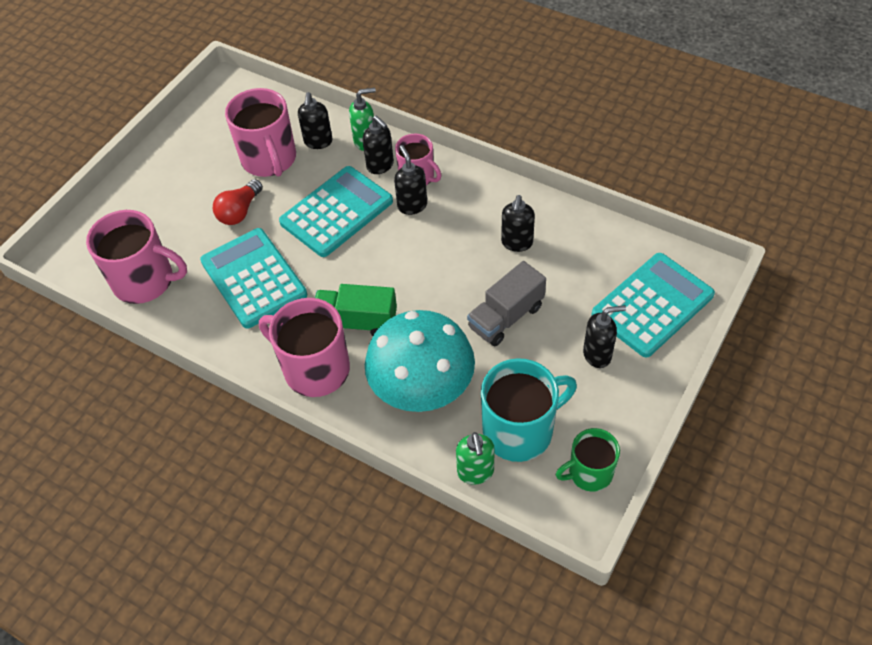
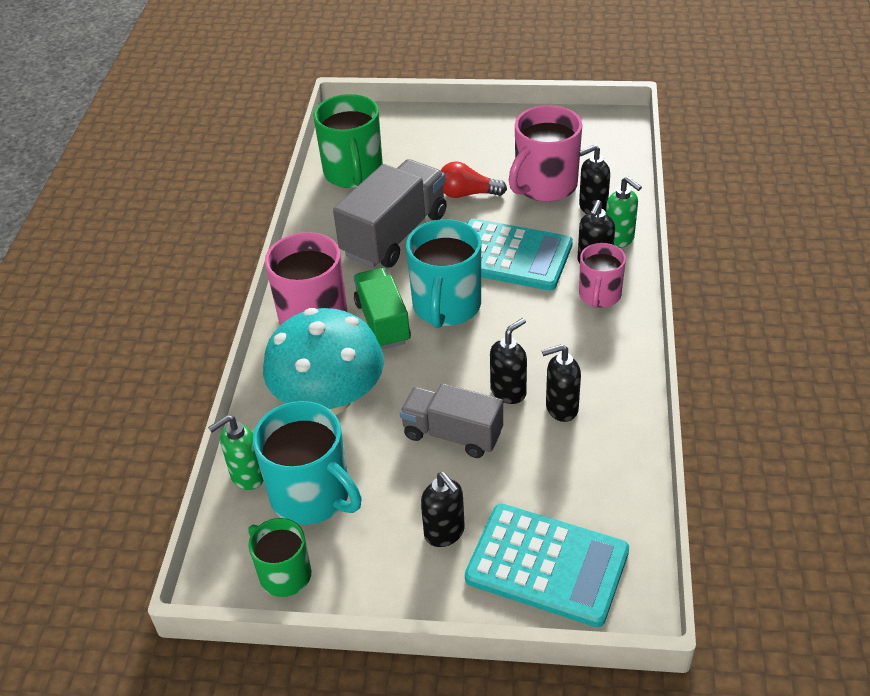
camera: 65 degrees right, 10 degrees down
(145, 281) = (353, 173): pink mug -> green mug
(253, 278) = (394, 234): turquoise calculator -> grey truck
(366, 273) = (446, 306): none -> turquoise mug
(412, 205) = (557, 306): black soap dispenser -> black soap dispenser (508, 392)

